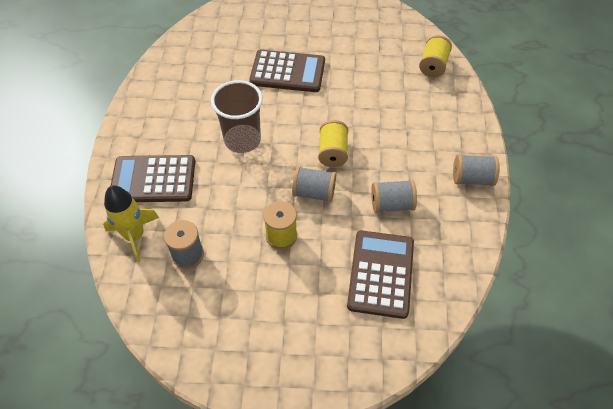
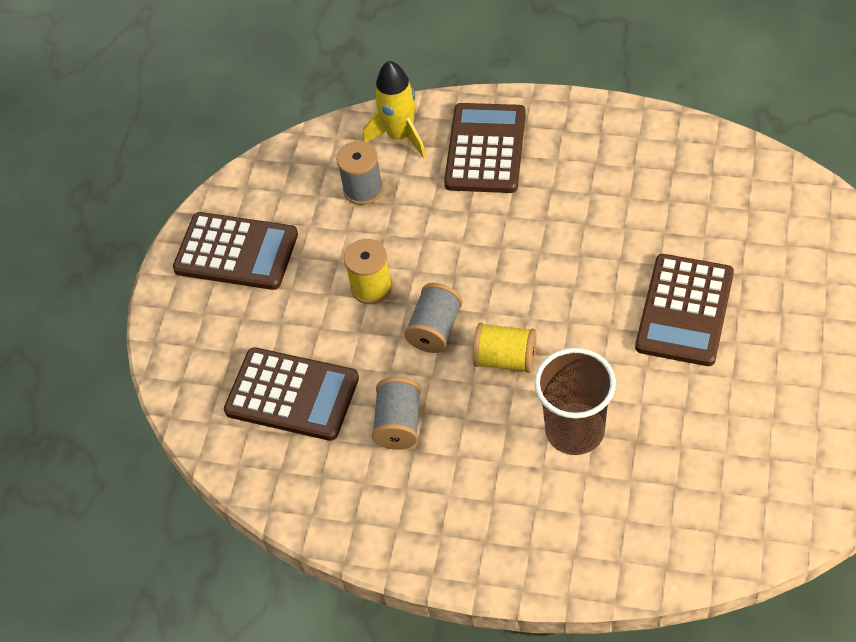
camera: 105 degrees right, 0 degrees up
(242, 140) = (543, 247): brown cup -> brown cup (575, 431)
(252, 341) = (236, 252): none -> brown calculator
(433, 66) = (689, 537): yellow spool -> none
(472, 178) = (428, 544): grey spool -> none

